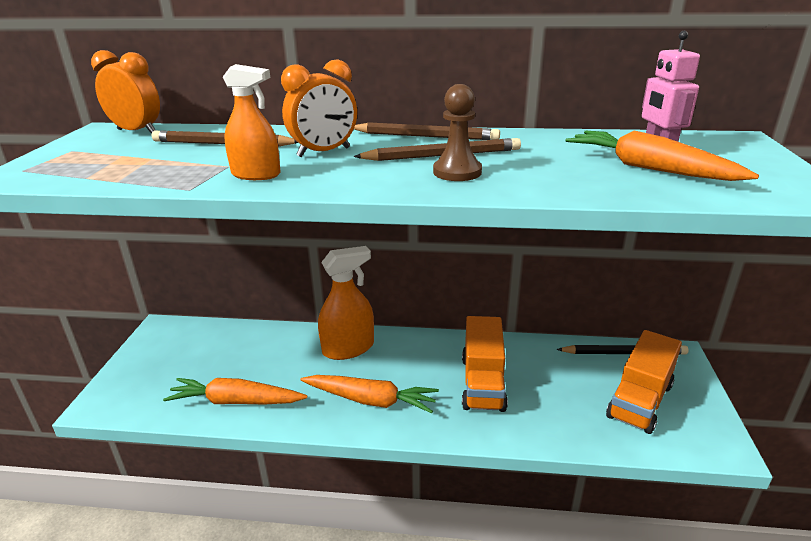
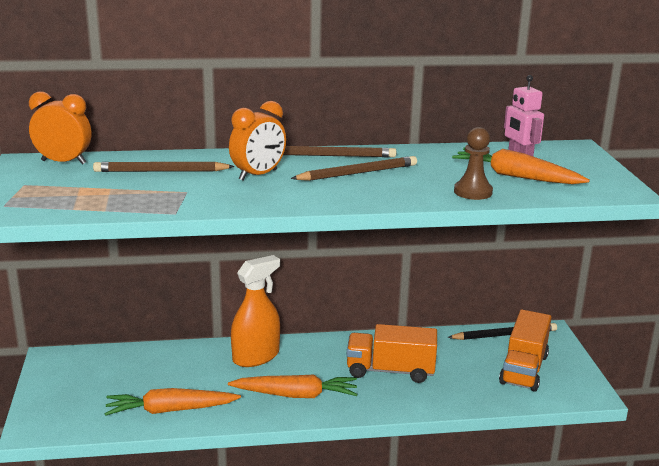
camera: 15 degrees left, 5 degrees down
(256, 174) = (219, 198): orange spray bottle -> none
(457, 172) = (377, 187): brown pawn -> brown pawn (473, 192)
(483, 383) = (390, 371): orange truck -> orange truck turned 105 degrees clockwise

